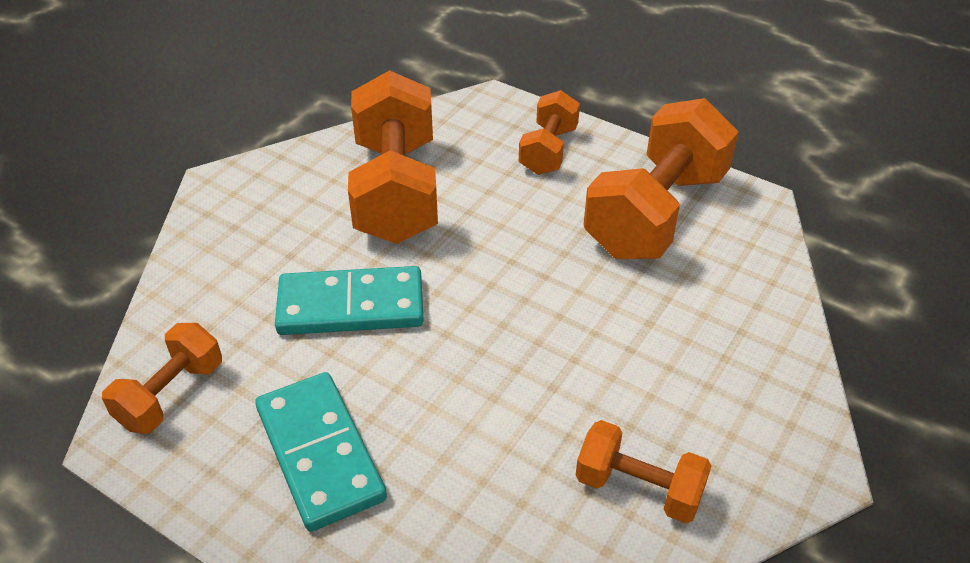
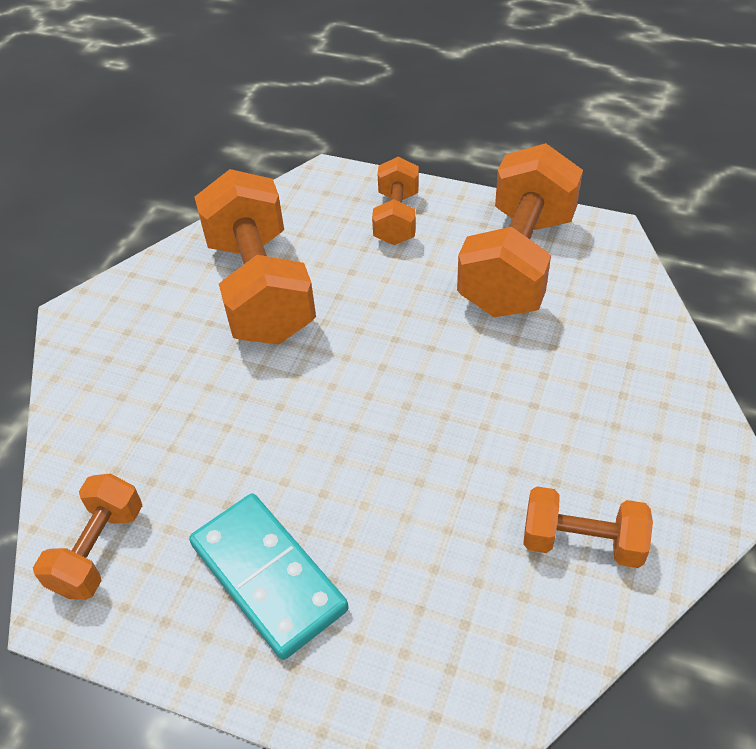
camera: 10 degrees left, 5 degrees up
(351, 306) = (252, 417): turquoise domino -> none

